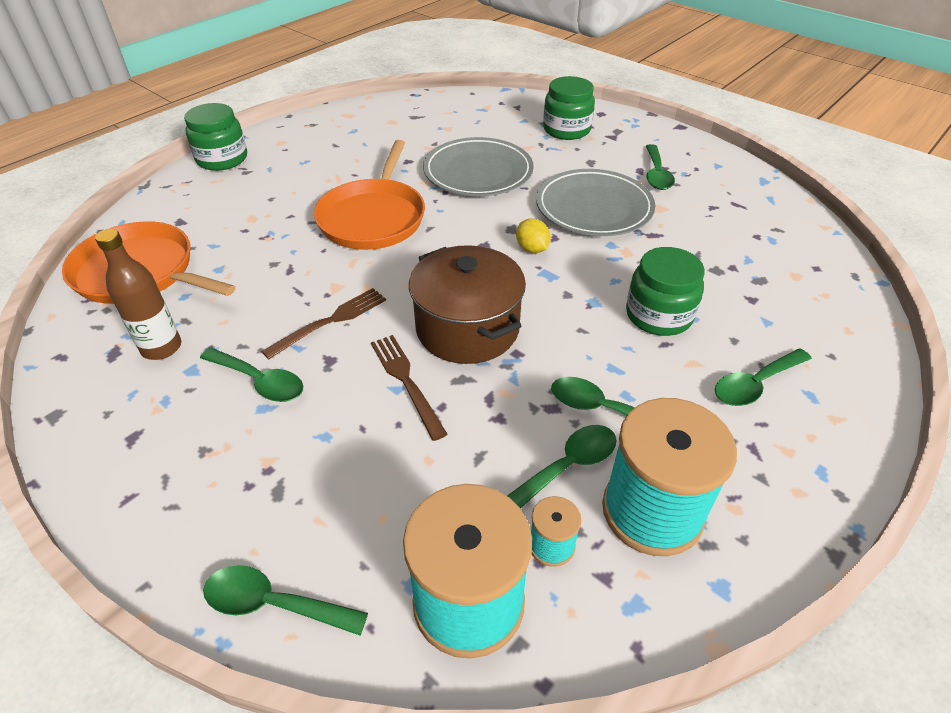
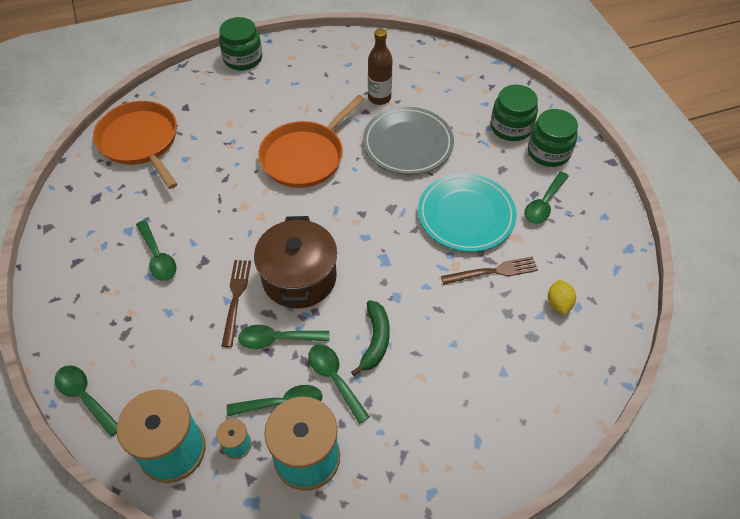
camera: 30 degrees right, 10 degrees up
(161, 348) = (121, 206): brown bottle -> brown bottle (379, 98)
(331, 321) = (223, 232): brown fork -> brown fork (493, 271)
(532, 249) = (390, 232): yellow lemon -> yellow lemon (558, 303)
(594, 208) = (466, 215): grey plate -> turquoise plate
(611, 351) = (375, 340): none -> green banana
(658, 315) = (431, 329): green jar -> green jar (548, 152)
(755, 384) = (447, 413): green spoon -> green spoon (277, 339)

